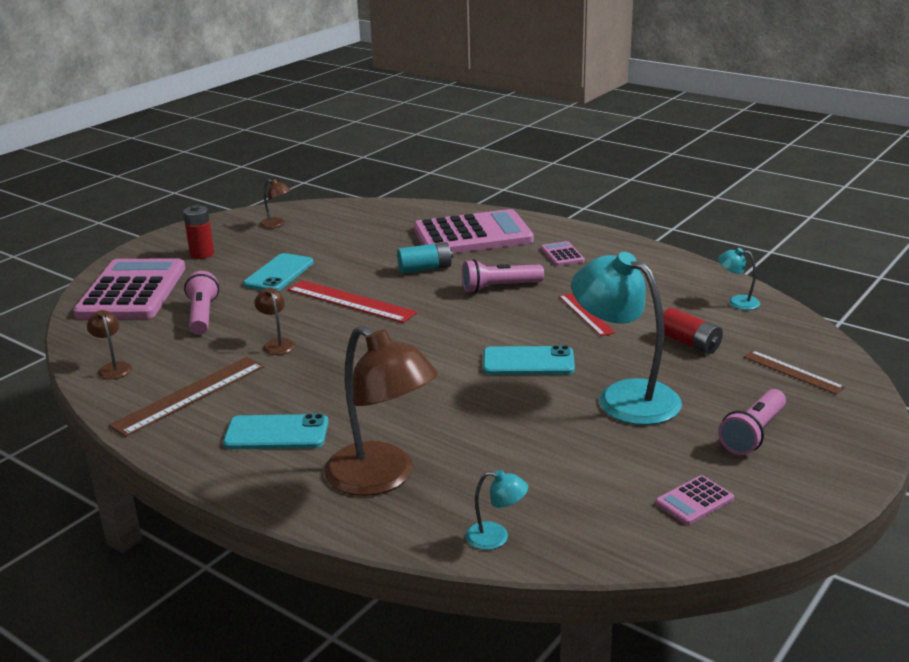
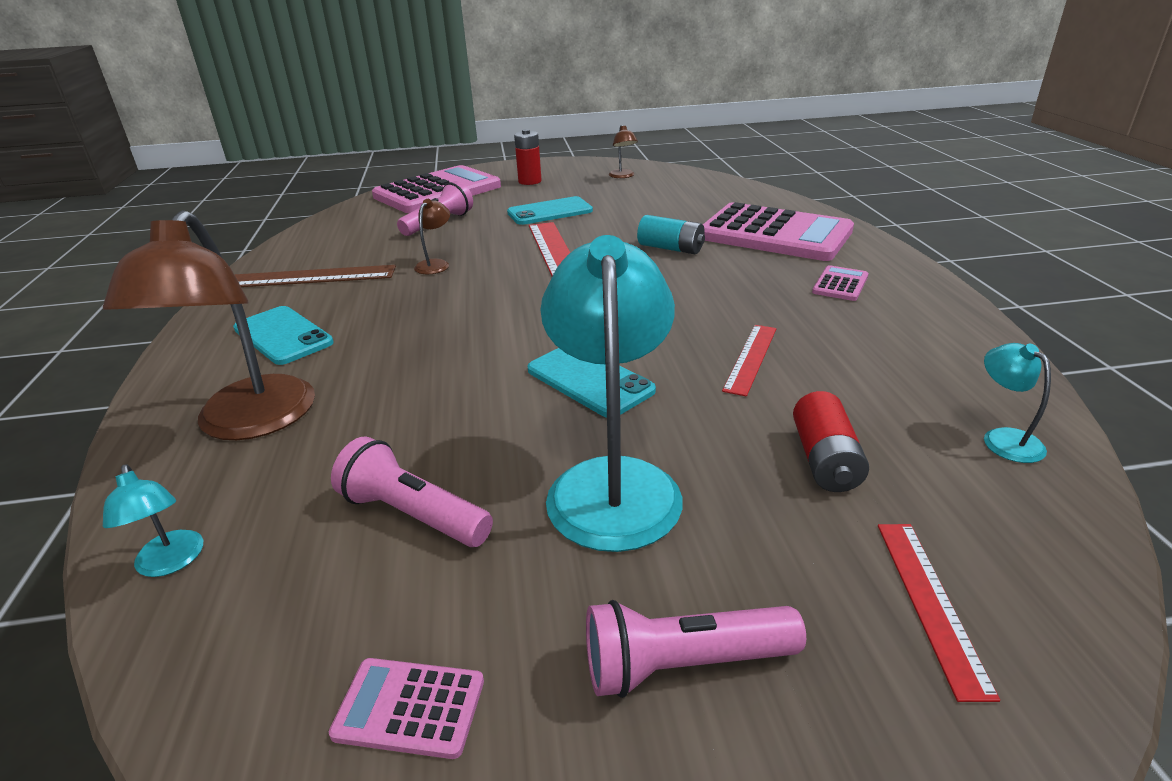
camera: 45 degrees right, 5 degrees up
(113, 367) = (317, 238): brown lamp -> none
(499, 287) = (707, 291): pink flashlight -> pink flashlight (413, 514)
(792, 372) = (930, 602): brown ruler -> red ruler

